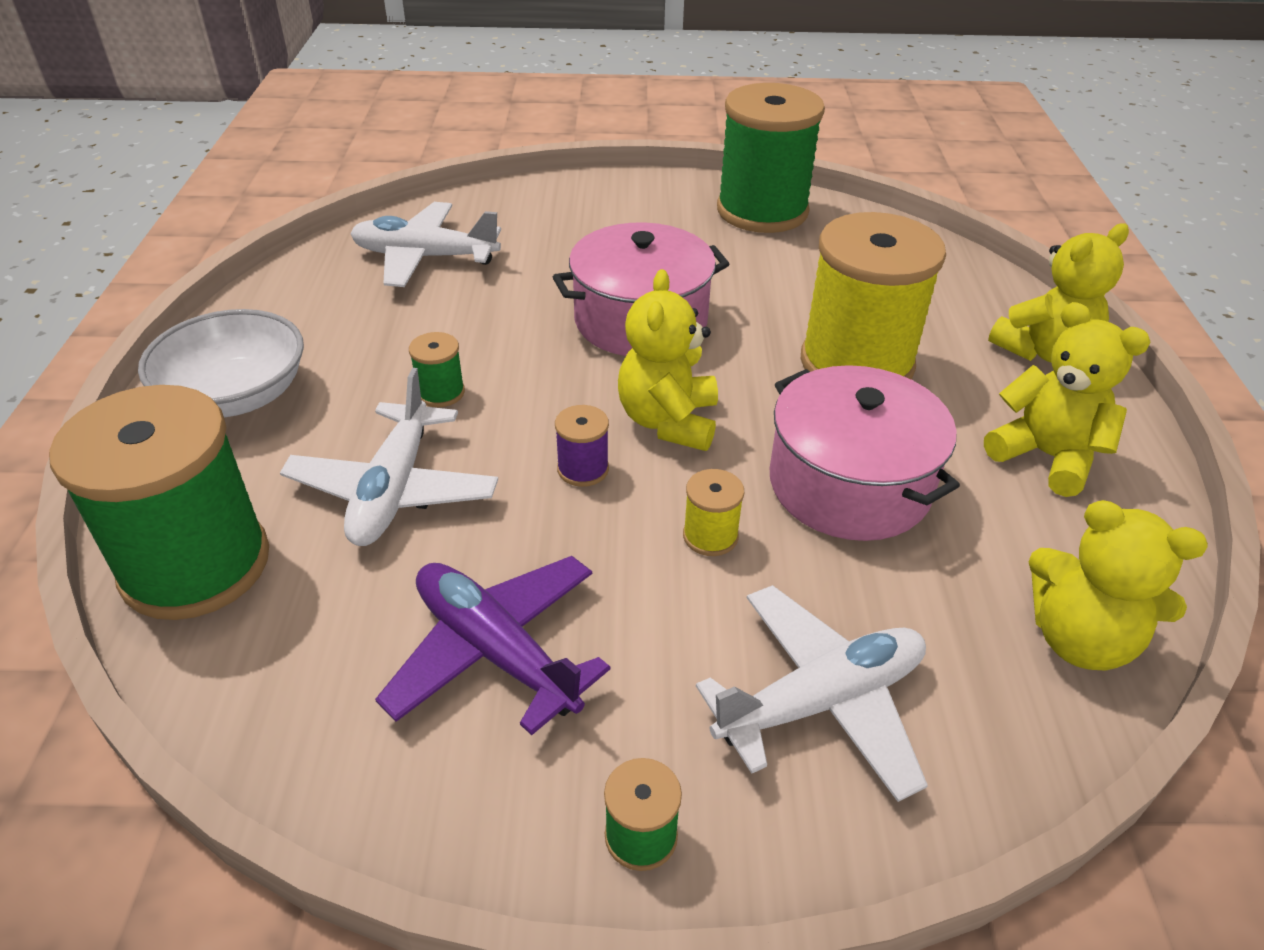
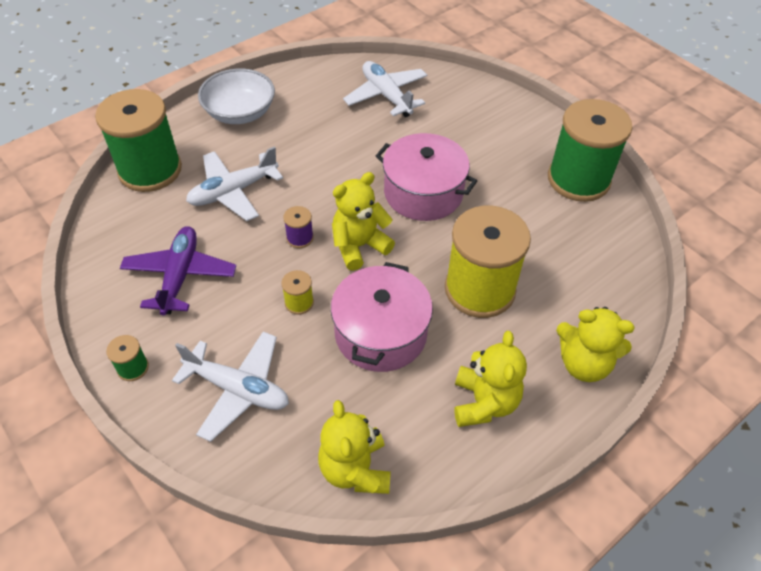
camera: 50 degrees right, 10 degrees up
(441, 393) = (301, 165): green spool -> none

